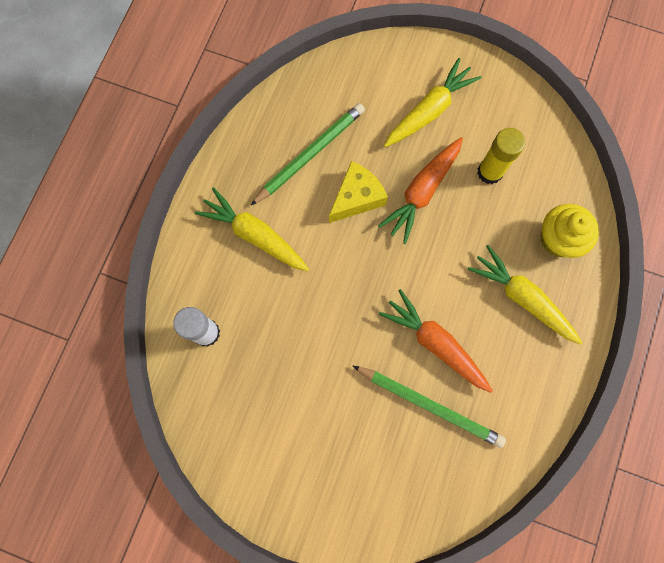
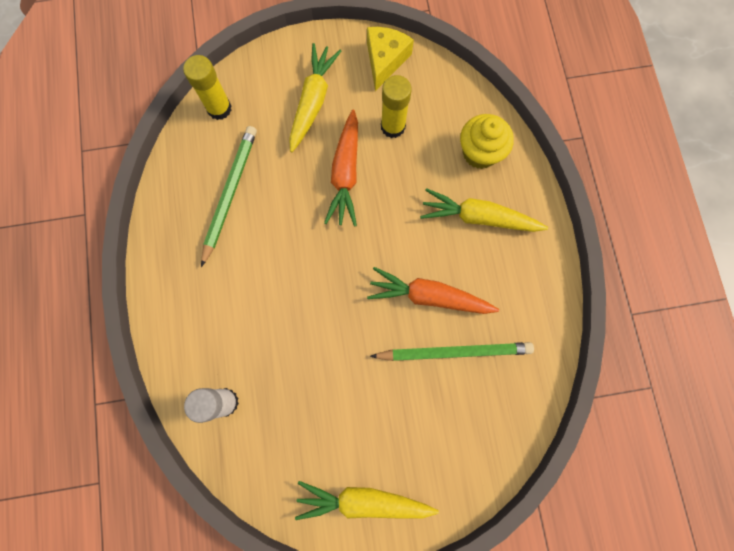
camera: 30 degrees left, 0 degrees up
(255, 235) = (220, 291): yellow carrot -> yellow carrot (364, 501)
(342, 73) = (219, 108): none -> yellow glue stick
(356, 198) = (292, 209): yellow cheese -> yellow cheese (385, 60)

